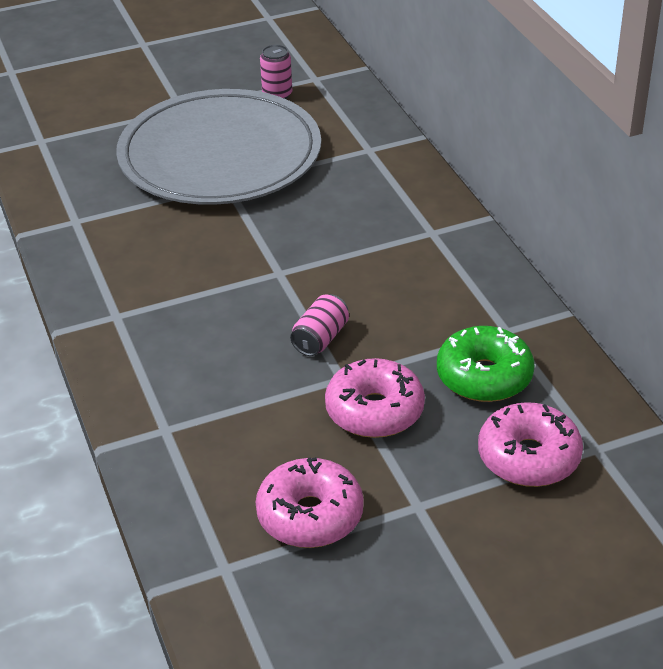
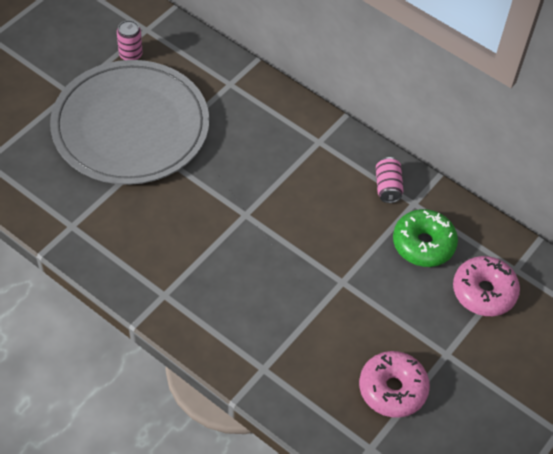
camera: 35 degrees left, 15 degrees up
(320, 338) = (308, 257): pink can -> pink can (387, 187)
(374, 411) = (378, 297): pink donut -> none

